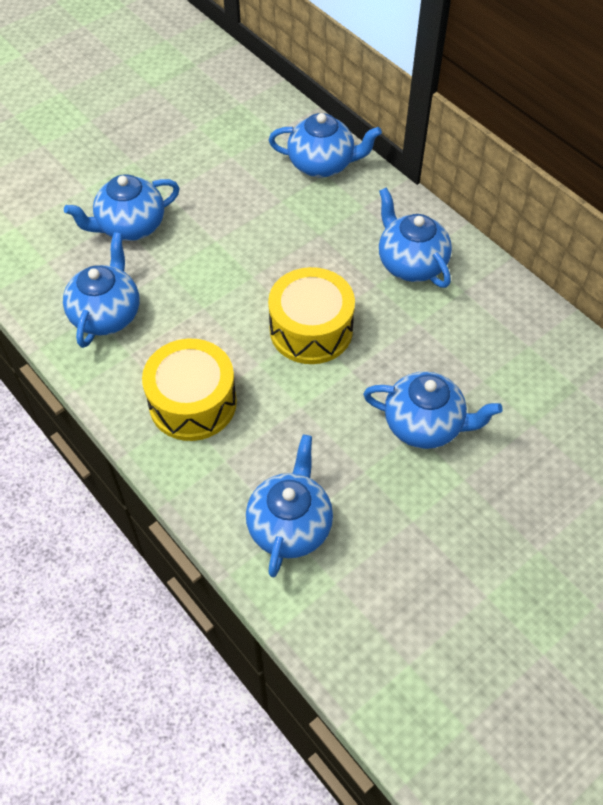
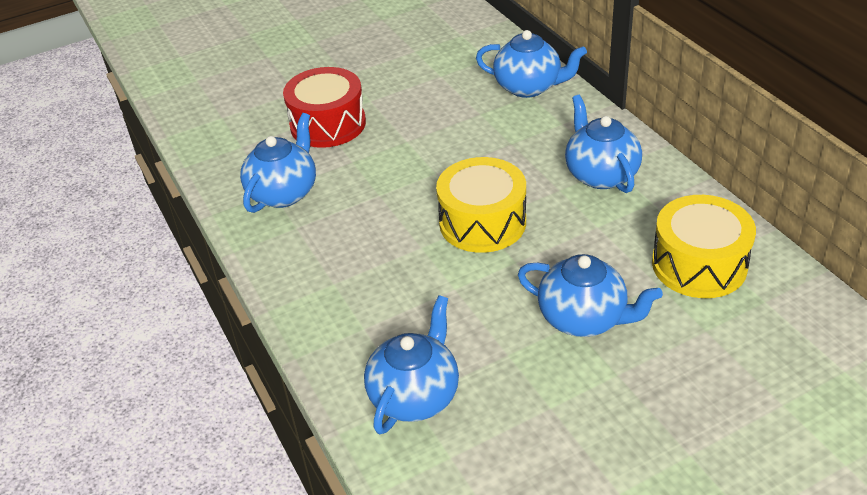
camera: 15 degrees right, 15 degrees down
(130, 226) = (328, 124): blue teapot -> red drum
(192, 403) = (345, 274): yellow drum -> yellow drum (699, 264)

